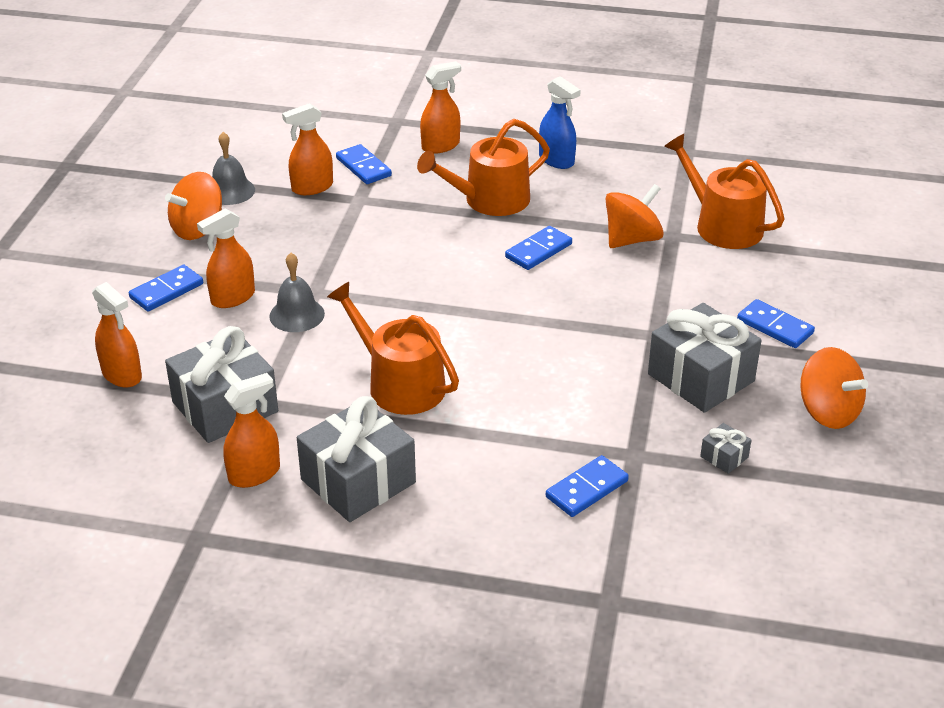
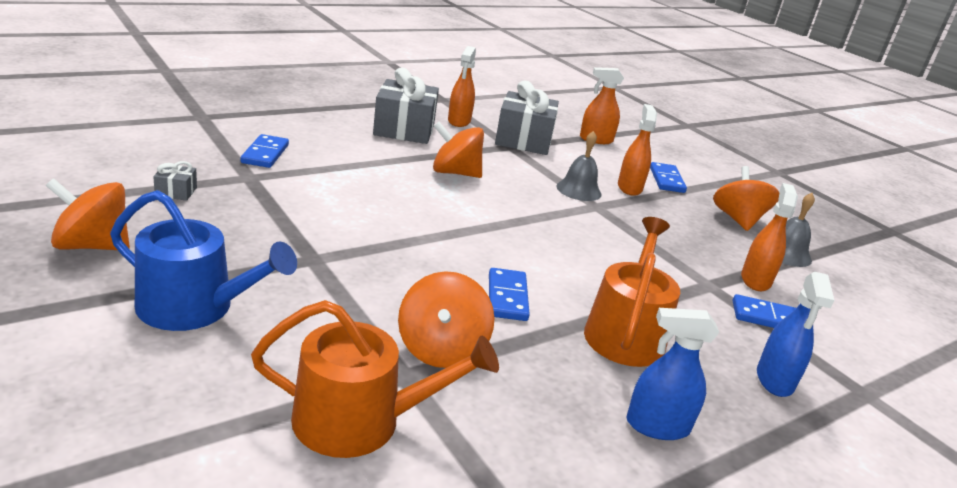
camera: 130 degrees right, 10 degrees down
(399, 384) = (455, 173): orange watering can -> orange spinning top
(441, 146) = (774, 380): orange spray bottle -> blue spray bottle
(701, 377) = (239, 238): grey gift -> none
(775, 326) = (195, 307): blue domino -> blue watering can

